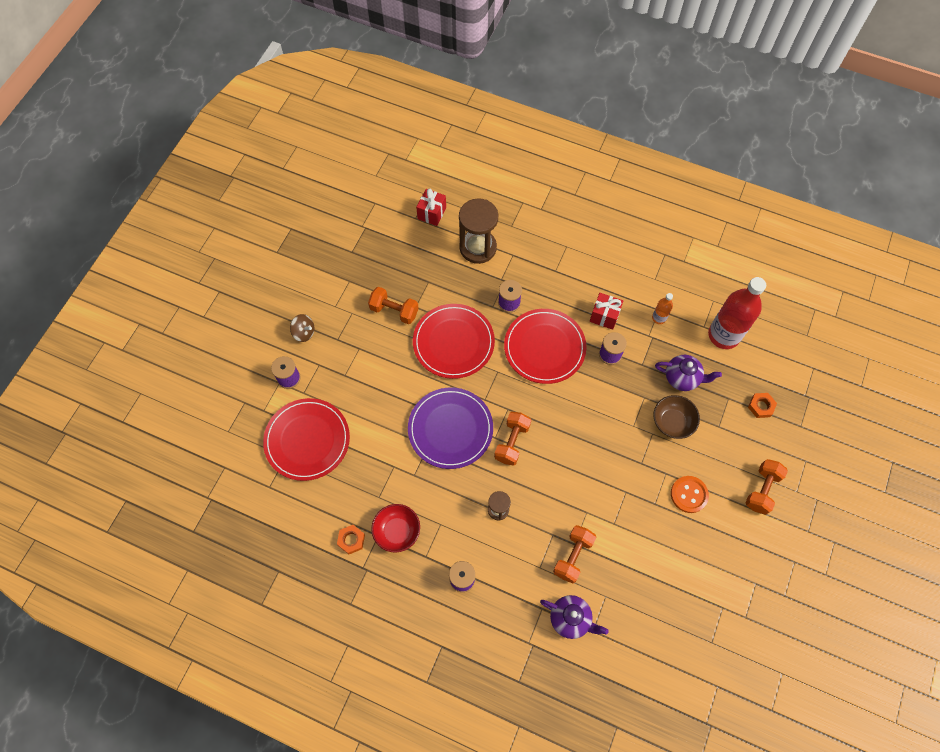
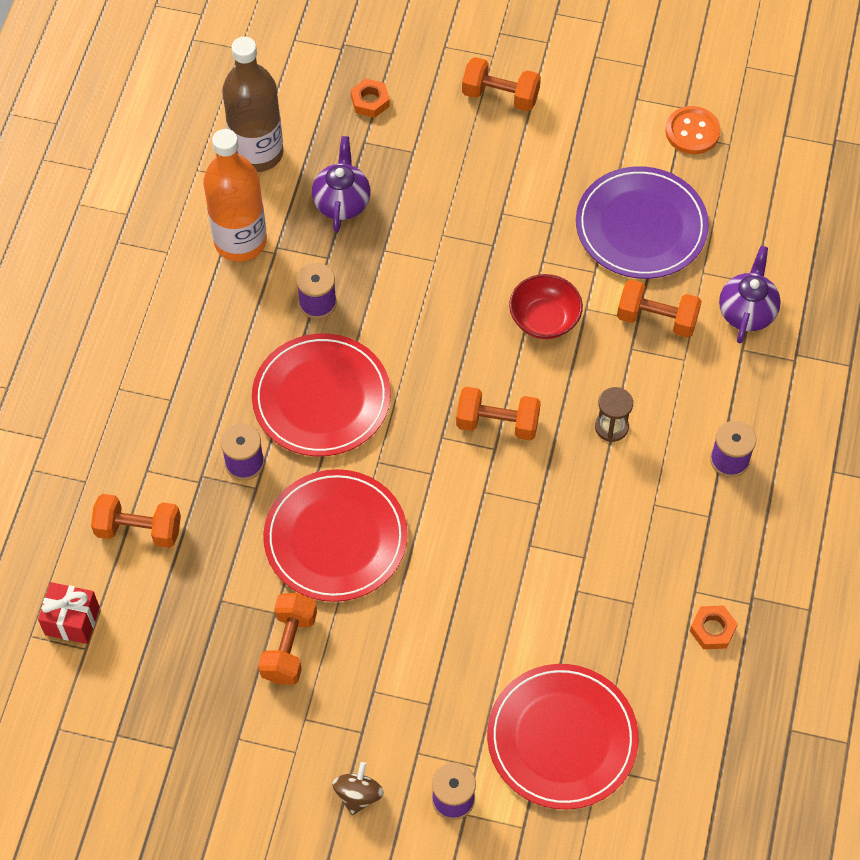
camera: 100 degrees left, 5 degrees down
(397, 531) = (681, 564): red bowl -> red bowl (544, 319)
(450, 429) = (494, 516): purple plate -> purple plate (641, 226)
(478, 248) = (139, 529): brown hourglass -> orange dumbbell
(604, 316) = (249, 318): red gift -> none
(659, 318) = (240, 241): orange bottle -> orange bottle, size x2.22
(672, 422) = (418, 210): brown bowl -> none
(689, 494) = (528, 182): orange button -> orange button (692, 132)
(723, 335) = (257, 153): red bottle -> brown bottle

